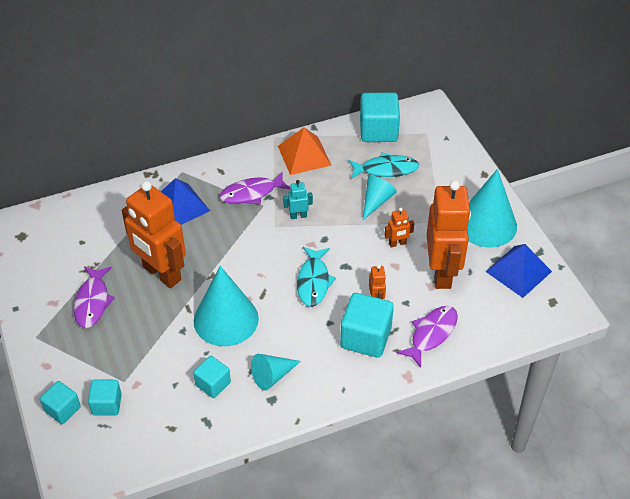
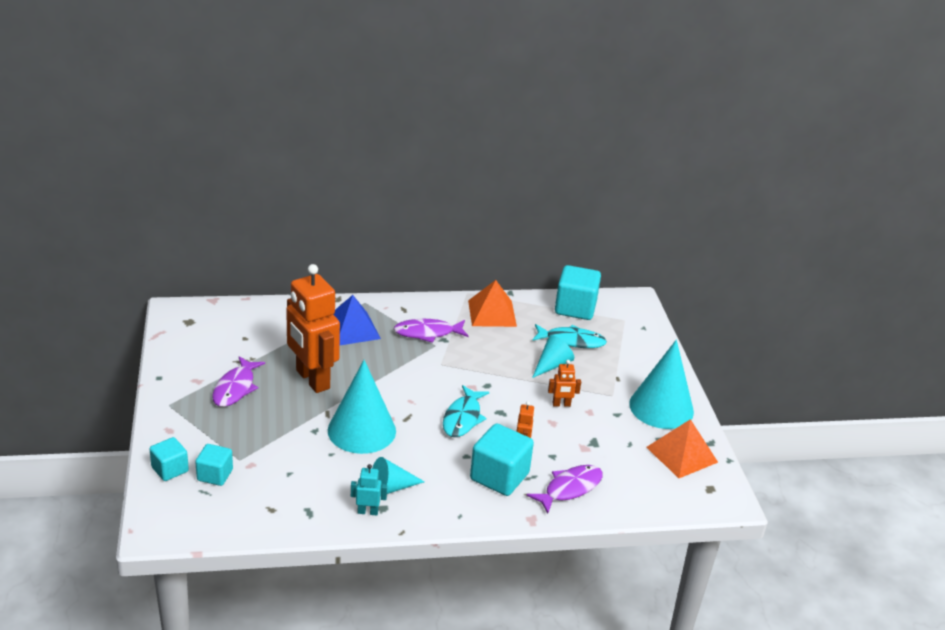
camera: 10 degrees right, 15 degrees down
(213, 384) = (327, 481): turquoise cube -> none
(298, 216) = (467, 361): turquoise robot -> turquoise robot (368, 512)
(442, 273) = (599, 438): orange robot -> none
(518, 271) = (682, 454): blue pyramid -> orange pyramid

